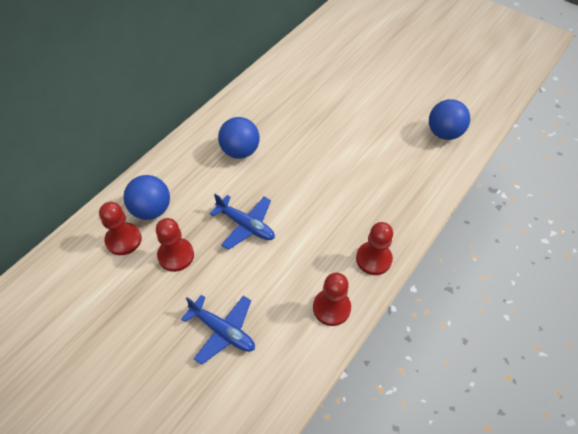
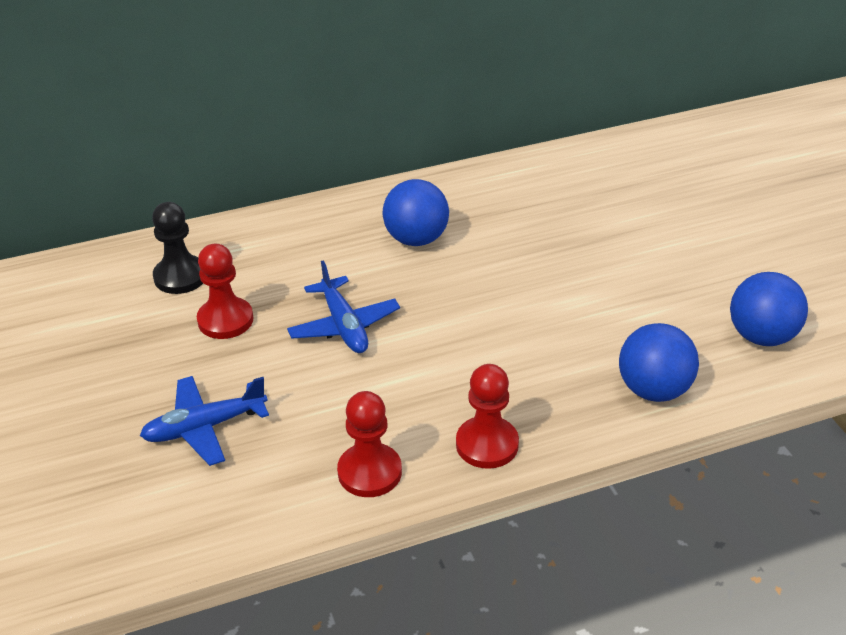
camera: 35 degrees right, 15 degrees down
(123, 240) = (180, 277): red pawn -> black pawn
(151, 210) = (242, 259): blue ball -> blue ball (653, 390)
(222, 331) = (204, 427): blue plane -> blue plane turned 90 degrees clockwise

